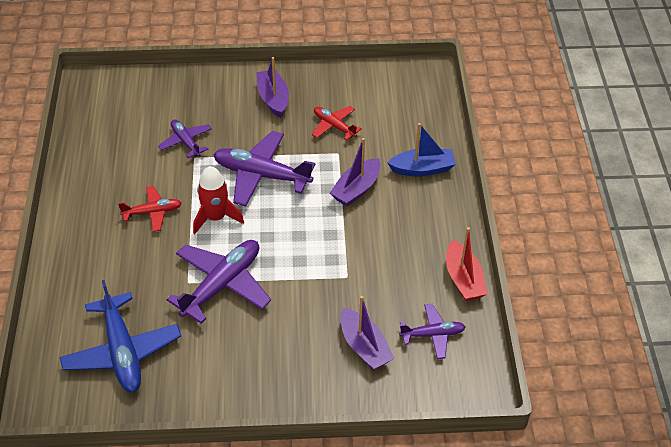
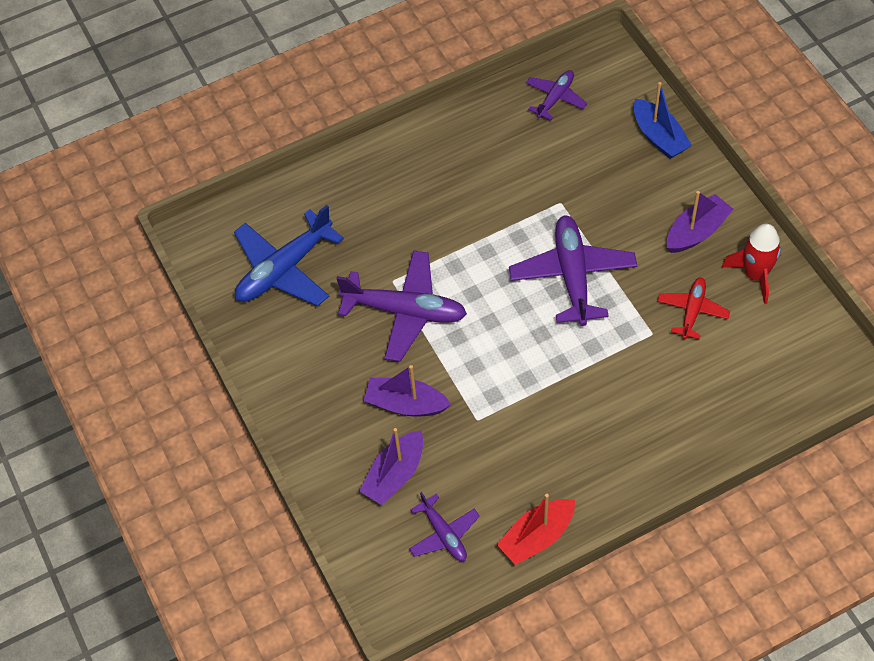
camera: 70 degrees right, 10 degrees up
(152, 212) = (463, 205): red plane -> none
(186, 142) = (577, 184): purple plane -> purple plane (555, 98)
(215, 217) = (488, 263): red rocket -> red rocket (755, 275)
(356, 189) = (608, 375): purple boat -> purple boat (405, 404)
(422, 169) = (681, 430): blue boat -> blue boat (659, 137)

